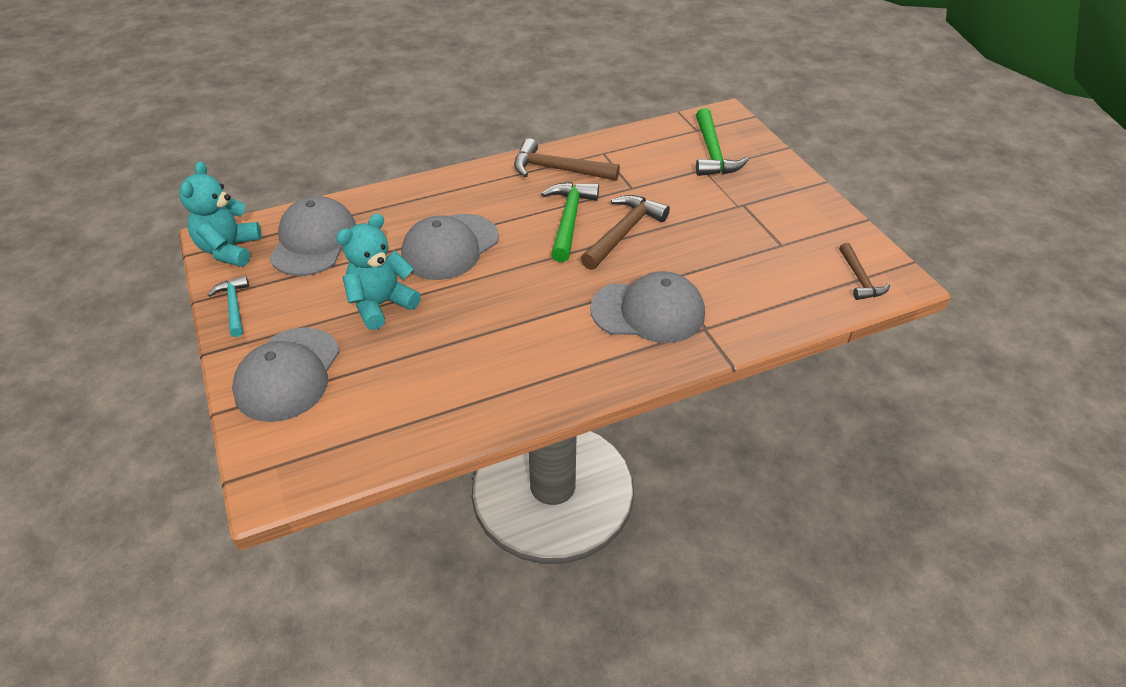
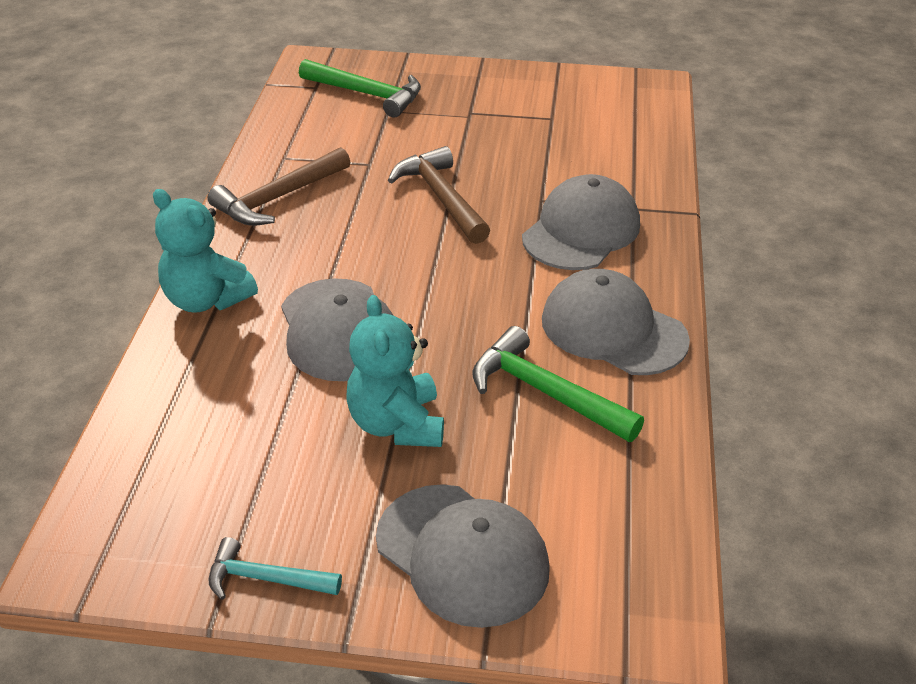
camera: 60 degrees left, 5 degrees down
(229, 250) = (120, 552): turquoise teddy bear -> turquoise teddy bear (206, 300)
(314, 241) = (197, 451): grey cap -> grey cap (613, 330)
(569, 220) = (381, 225): green hammer -> green hammer (545, 392)
(859, 279) = (635, 101): brown hammer -> none

